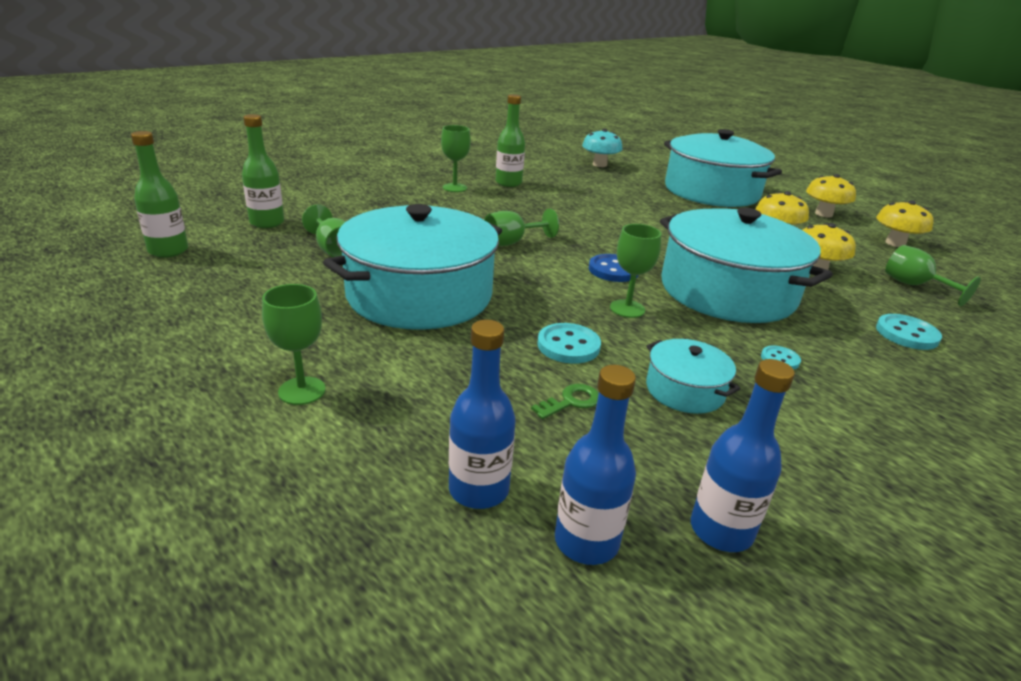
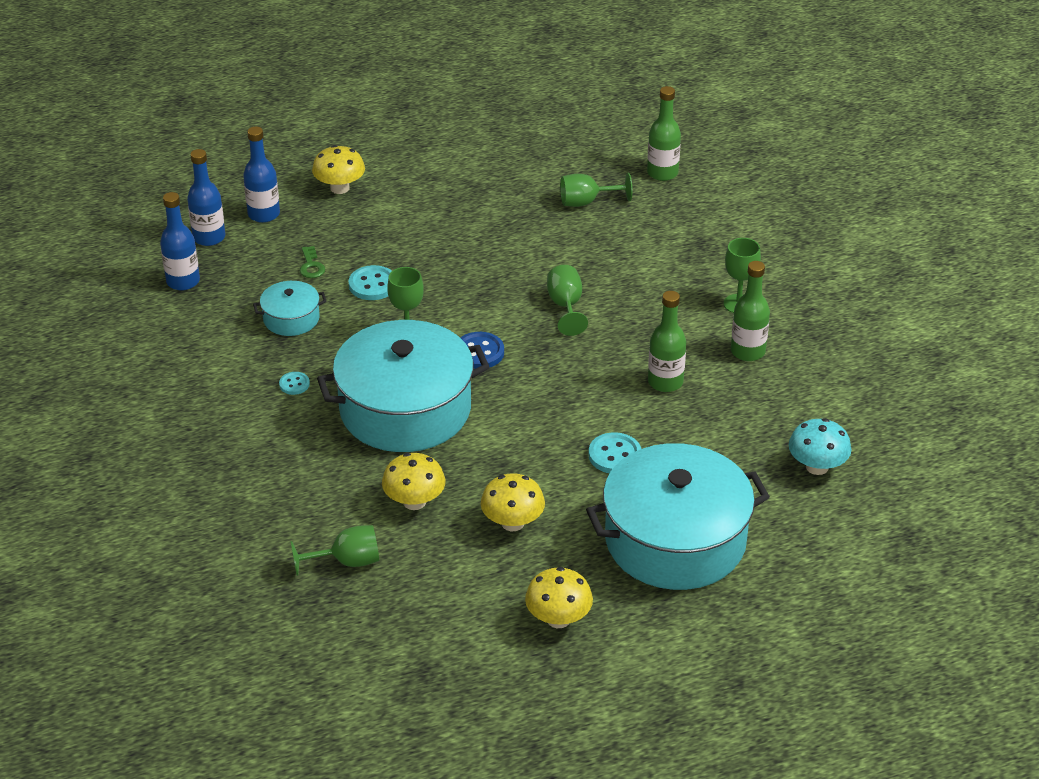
camera: 115 degrees right, 10 degrees up
(168, 251) = (614, 126): green bottle -> green bottle (665, 382)
(302, 391) = (384, 170): green goblet -> none
(419, 295) = (483, 232): turquoise pot -> none
(895, 243) = (445, 629): yellow mushroom -> yellow mushroom (340, 188)
(906, 334) = (279, 486): turquoise button -> turquoise button (614, 455)

